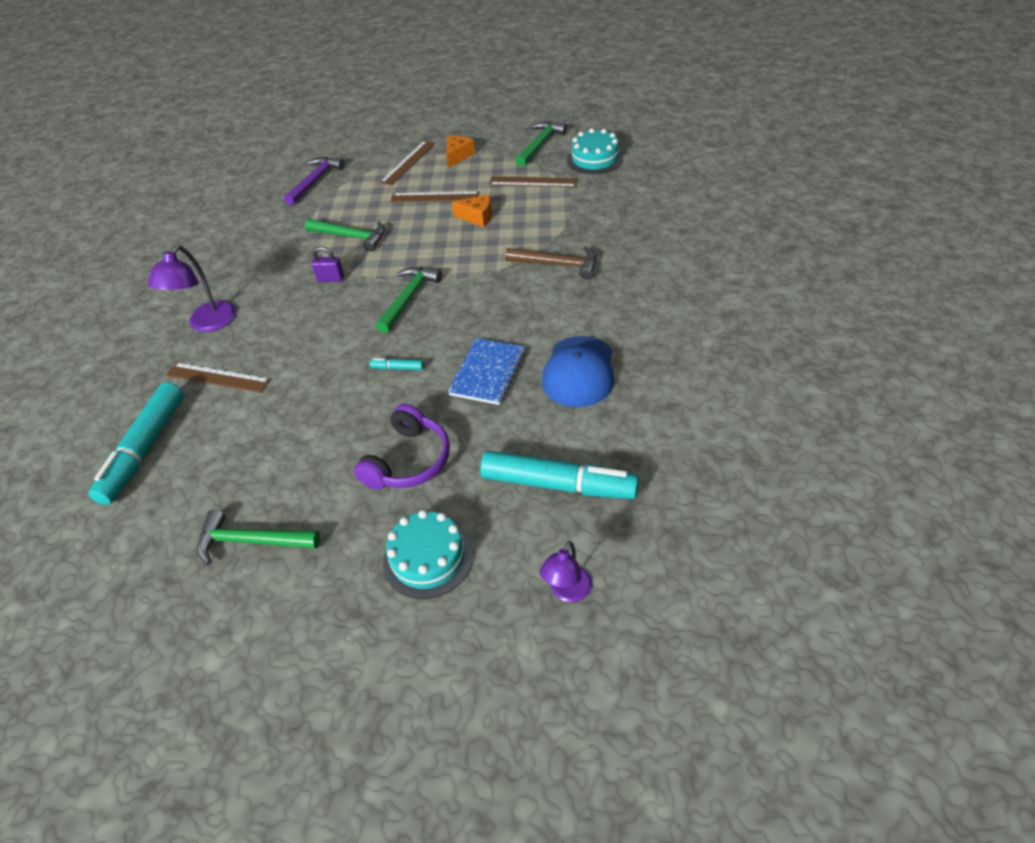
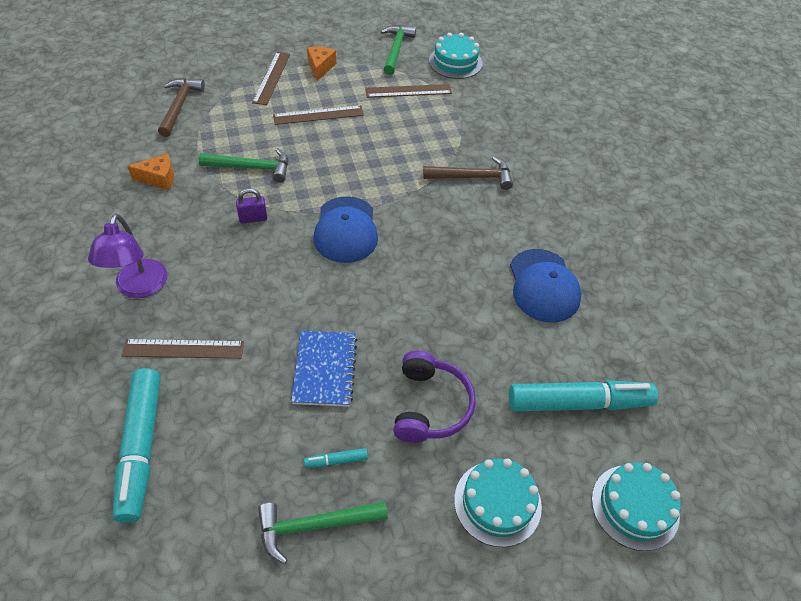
camera: 25 degrees left, 5 degrees up
(315, 181) = (180, 106): purple hammer -> brown hammer
(397, 368) = (371, 308): turquoise marker -> turquoise marker (336, 461)
(409, 298) = (346, 230): green hammer -> blue cap
(477, 217) = (372, 134): orange cheese -> orange cheese (159, 178)
(488, 373) = (461, 300): blue notebook -> blue notebook (325, 369)
(567, 592) = (635, 506): purple lamp -> turquoise cake

